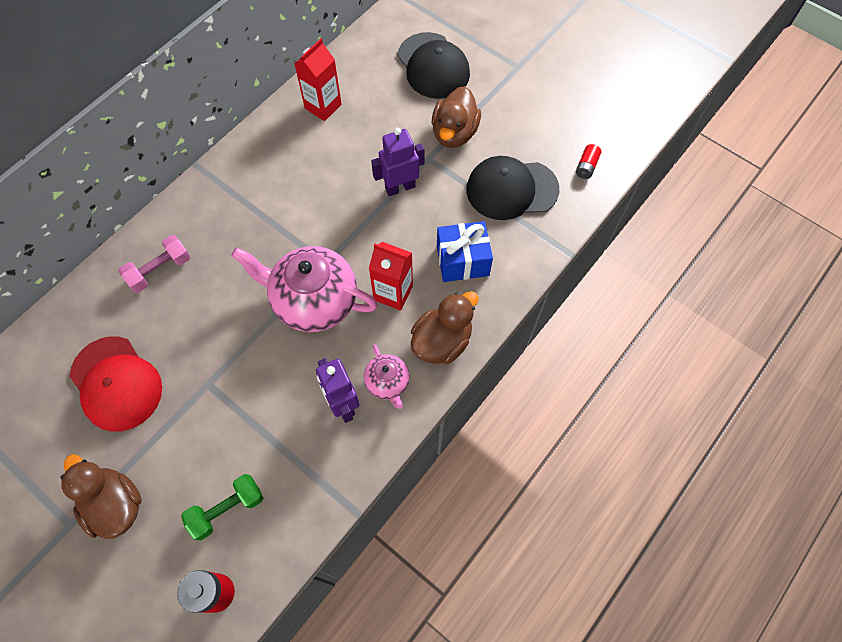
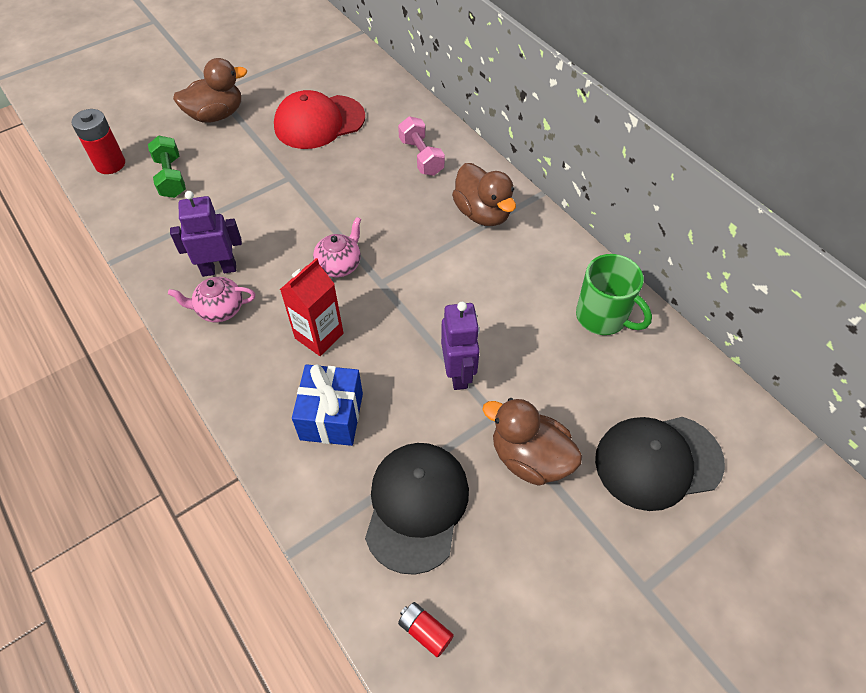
camera: 105 degrees right, 10 degrees down
(313, 301) = (339, 265): pink teapot -> pink teapot, size x0.50
(323, 106) = (603, 317): red carton -> green mug
(442, 341) = (240, 369): brown duck -> brown duck (483, 213)

